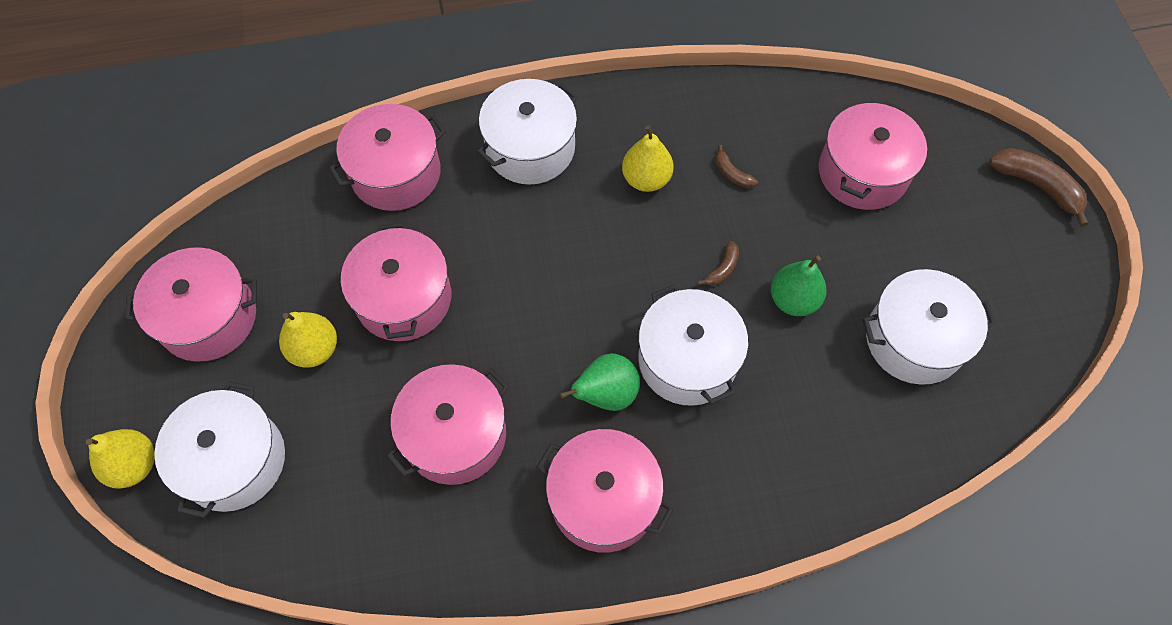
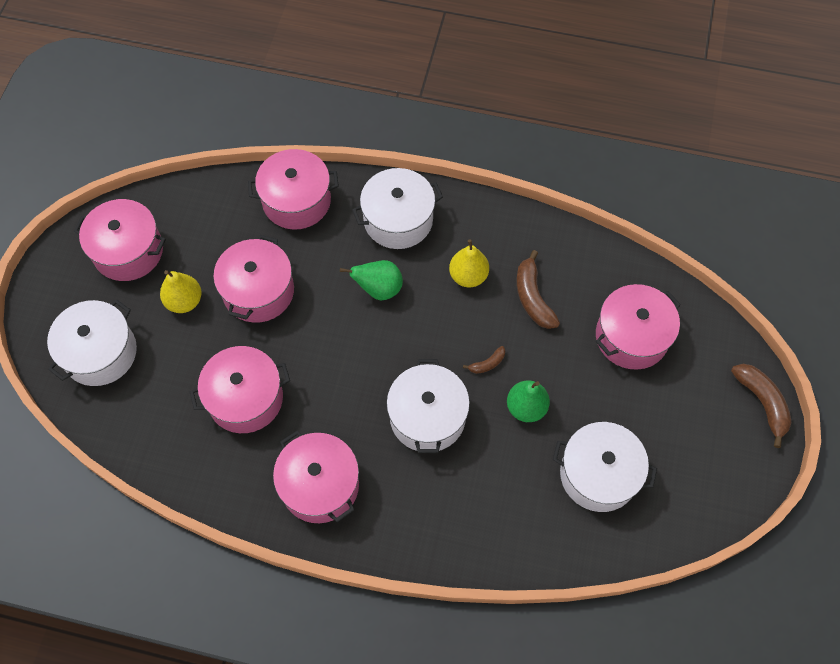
camera: 25 degrees right, 0 degrees up
(134, 465) = (39, 329): yellow pear -> none
(606, 394) = (359, 416): green pear -> green pear (379, 289)
(732, 173) = (532, 297): brown banana -> brown banana, size x1.91

